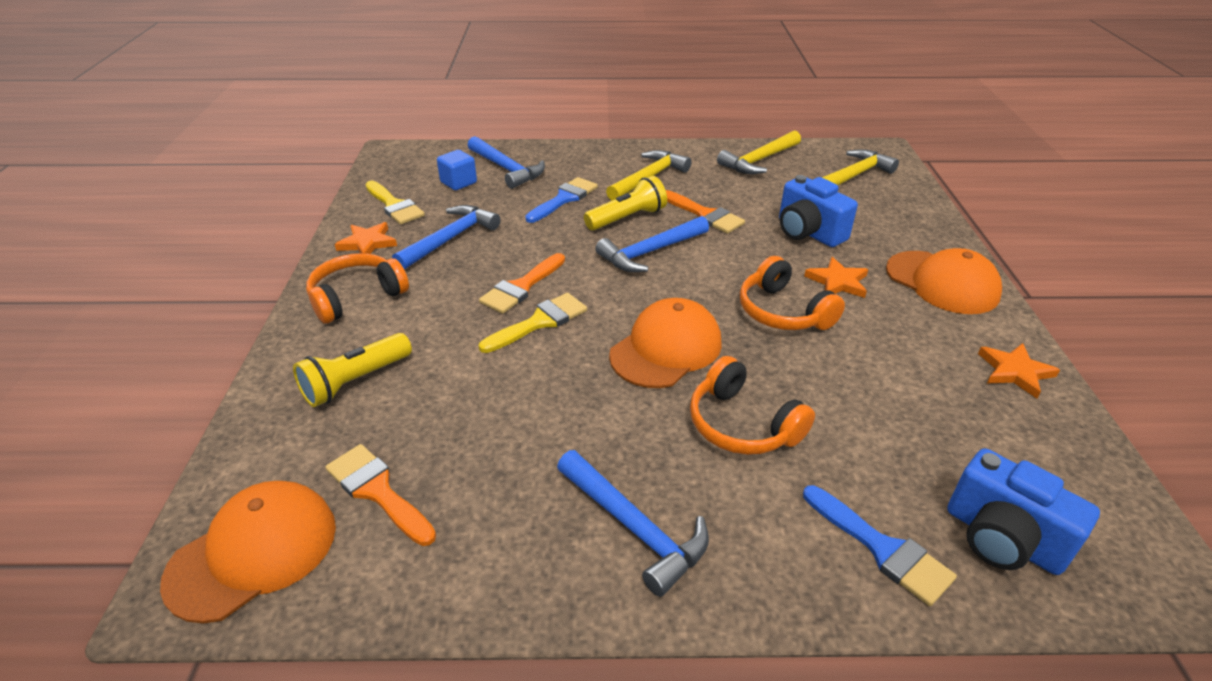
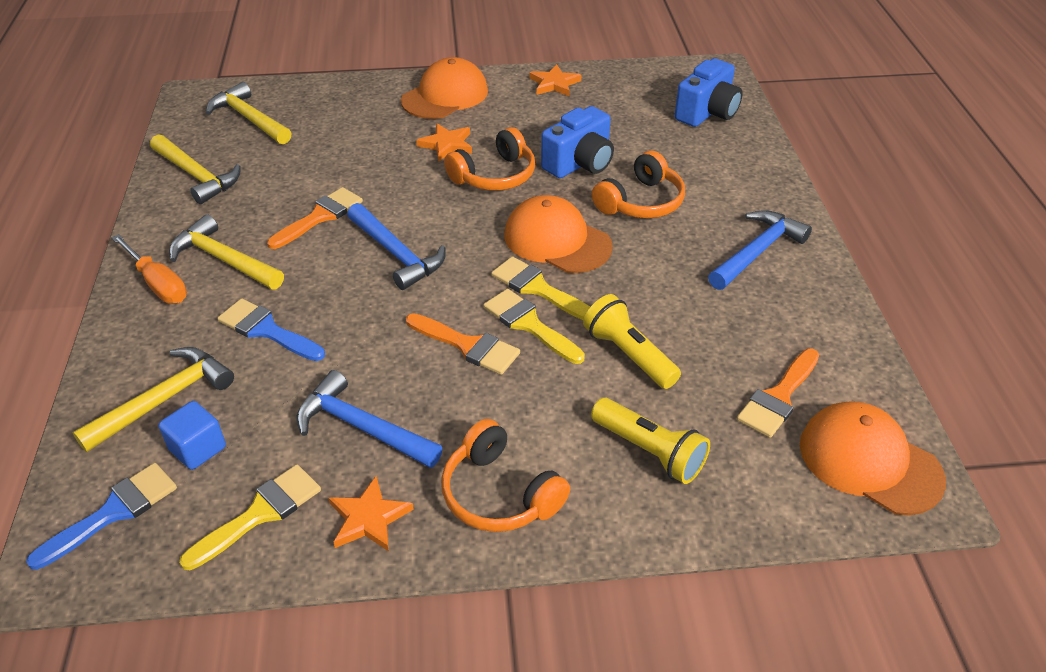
camera: 95 degrees left, 5 degrees up
(507, 169) = (164, 399): blue hammer -> yellow hammer
(590, 330) = (537, 288): none -> yellow brush
(624, 157) = (158, 283): none -> orange screwdriver
(627, 218) = (322, 273): yellow flashlight -> yellow flashlight (628, 355)
(808, 232) = (362, 154): blue camera -> blue camera (580, 163)
(882, 549) = (732, 153): blue brush -> blue brush (114, 512)

